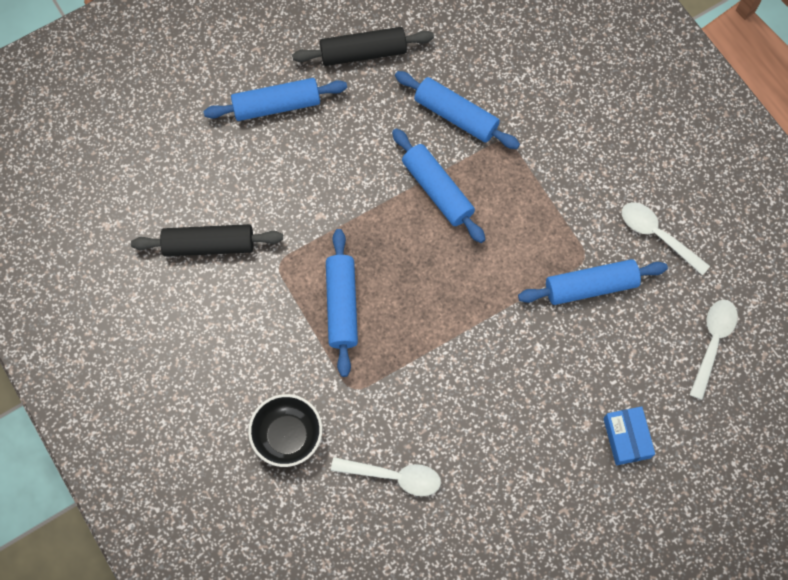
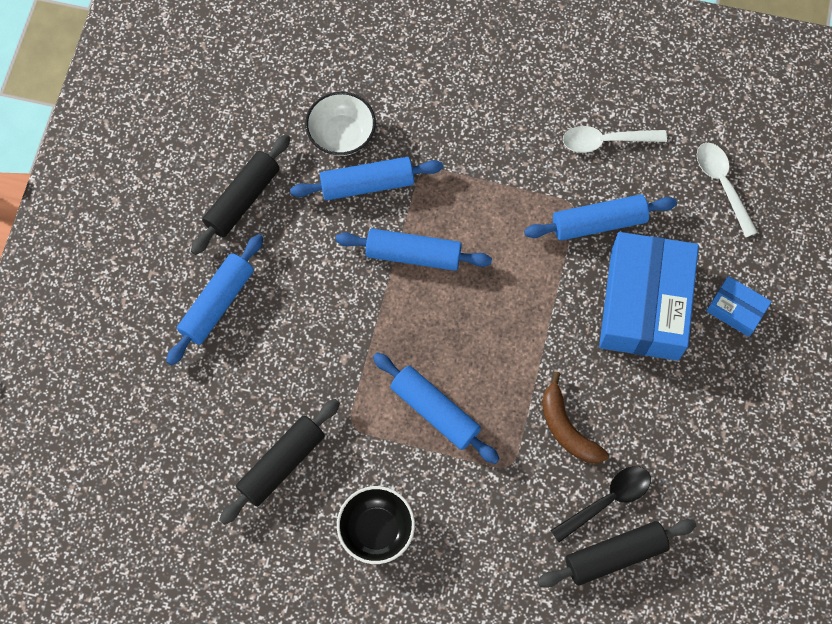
camera: 45 degrees left, 0 degrees up
(287, 436) = (499, 549): black bowl -> black bowl (376, 529)
(359, 517) = (615, 555): none -> black rolling pin
(393, 476) = (607, 501): white spoon -> black spoon
(418, 402) = (567, 428): none -> brown banana
(473, 68) = (341, 135): none -> white bowl
(563, 371) = (644, 304): none -> blue box
(590, 286) = (599, 223): blue rolling pin -> blue rolling pin turned 45 degrees clockwise

